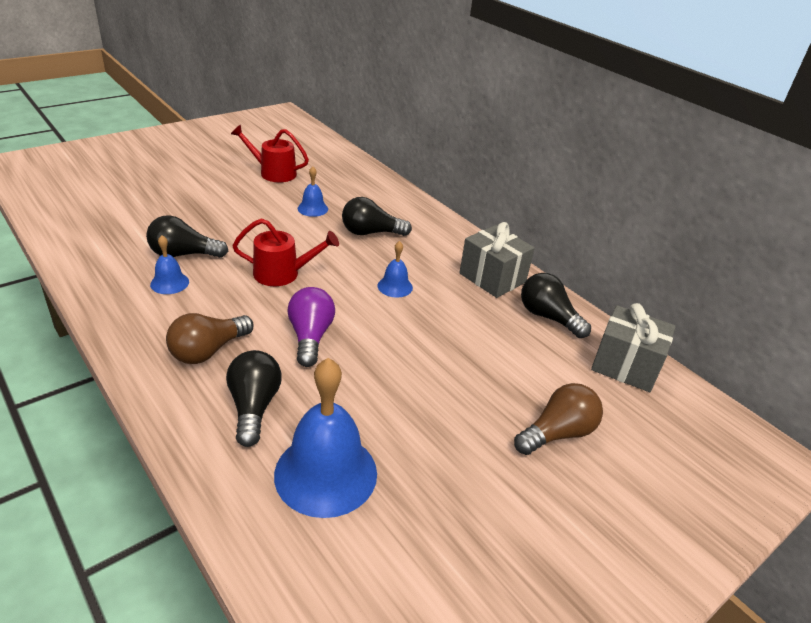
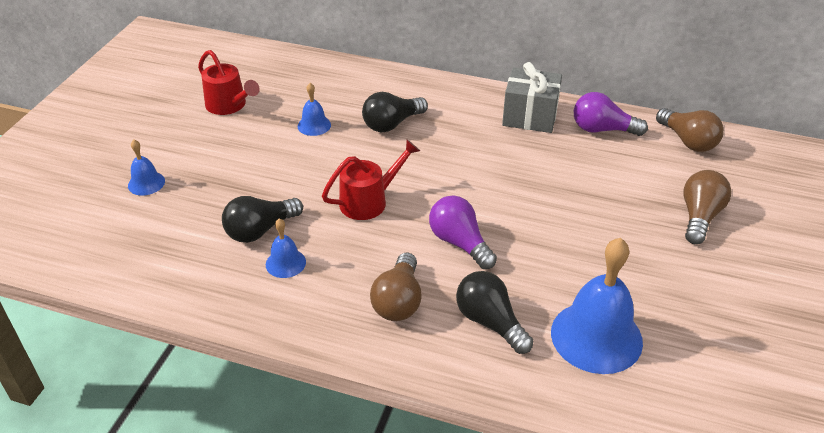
camera: 30 degrees left, 5 degrees up
(273, 172) = (229, 105): red watering can -> red watering can turned 120 degrees counterclockwise
(395, 286) = (469, 164): blue bell -> blue bell (146, 183)
(548, 317) = (602, 129): black light bulb -> purple light bulb
(625, 366) = (688, 141): grey gift -> brown light bulb

